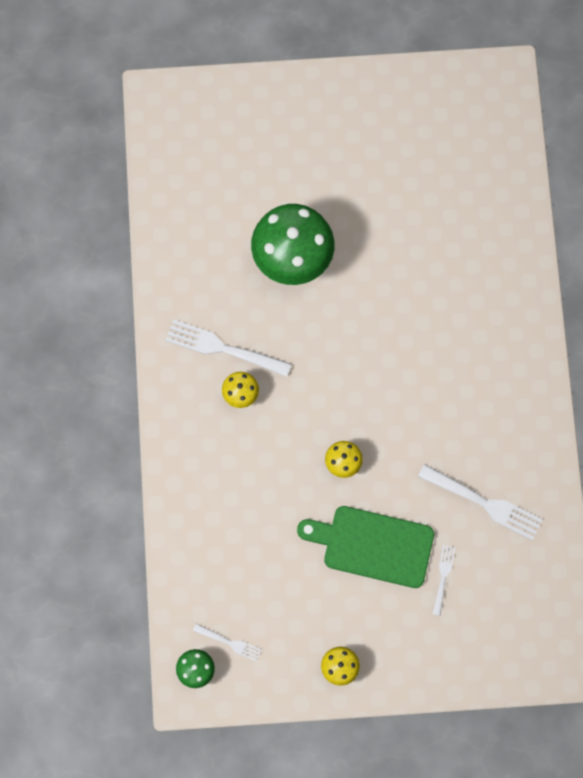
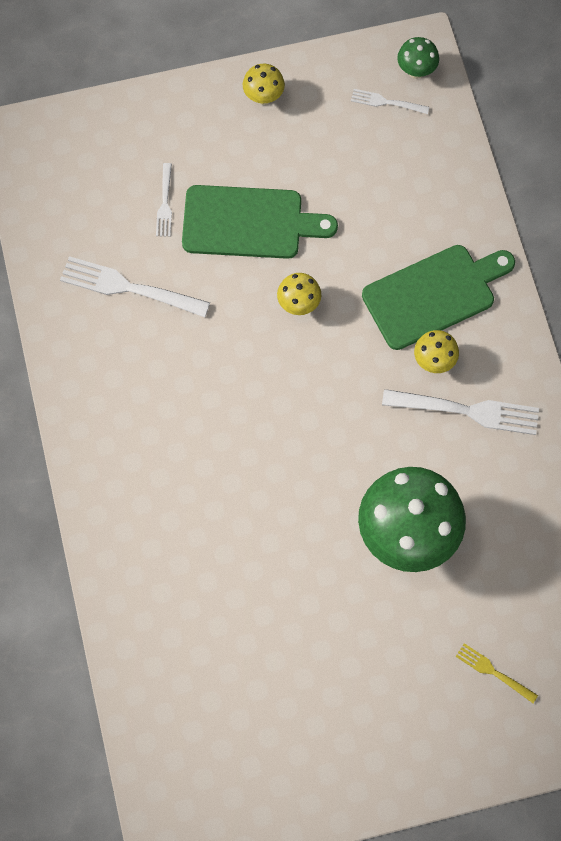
camera: 170 degrees right, 5 degrees down
(228, 452) = (434, 294): none -> green cutting board
(249, 148) = (494, 672): none -> yellow fork

